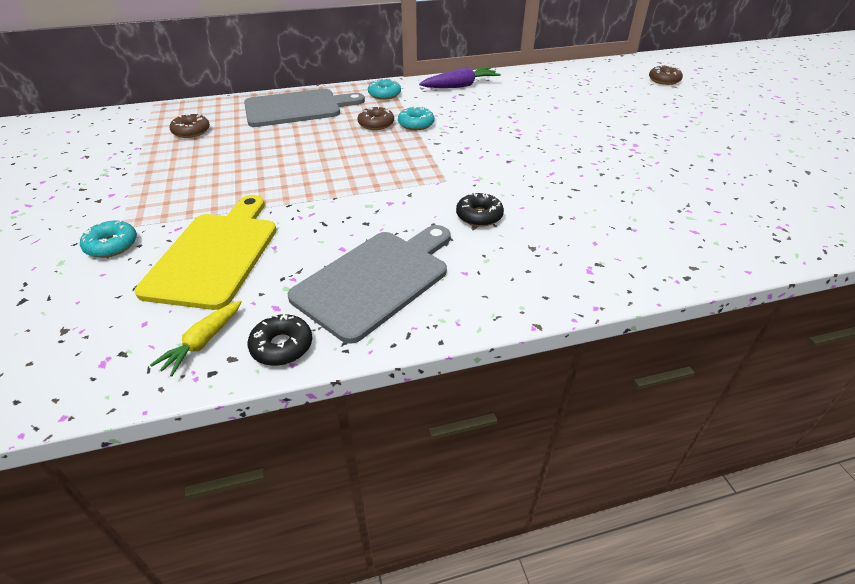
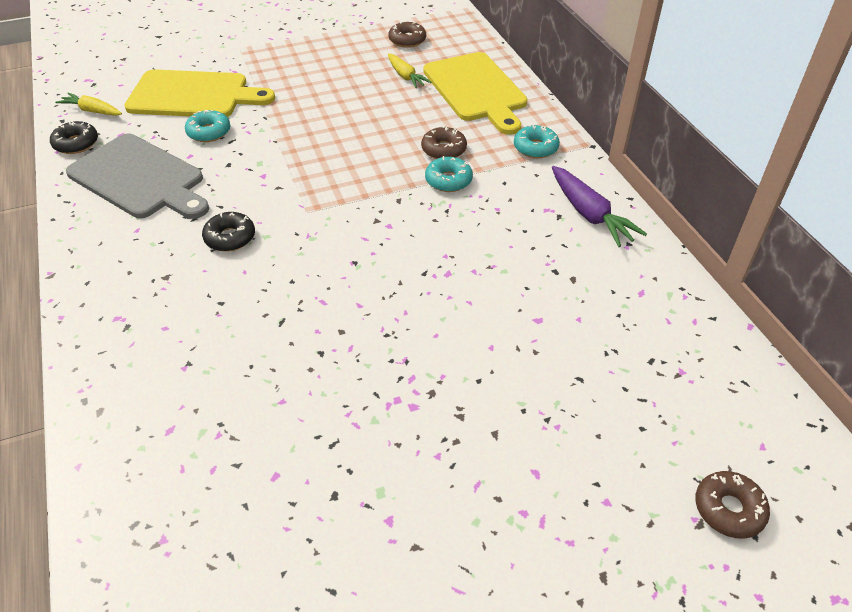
camera: 85 degrees right, 5 degrees up
(112, 245) = (215, 50): turquoise donut -> turquoise donut (209, 132)
(257, 134) = (405, 76): none -> yellow carrot
(297, 108) = (476, 90): grey cutting board -> yellow cutting board

